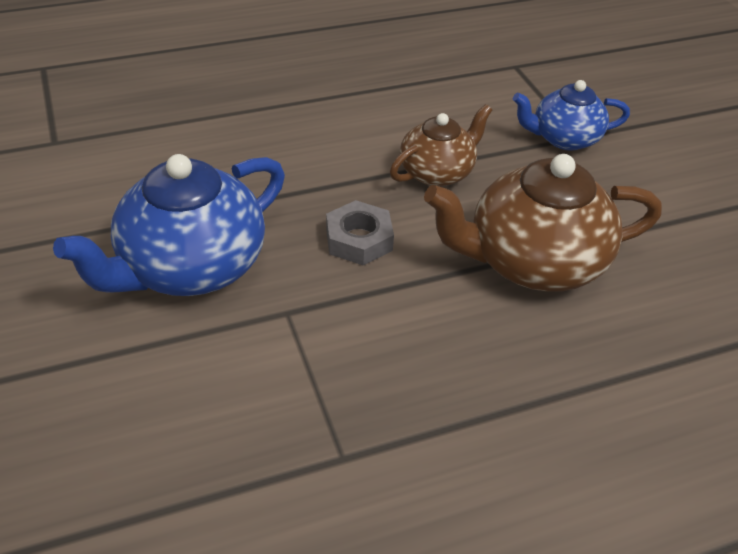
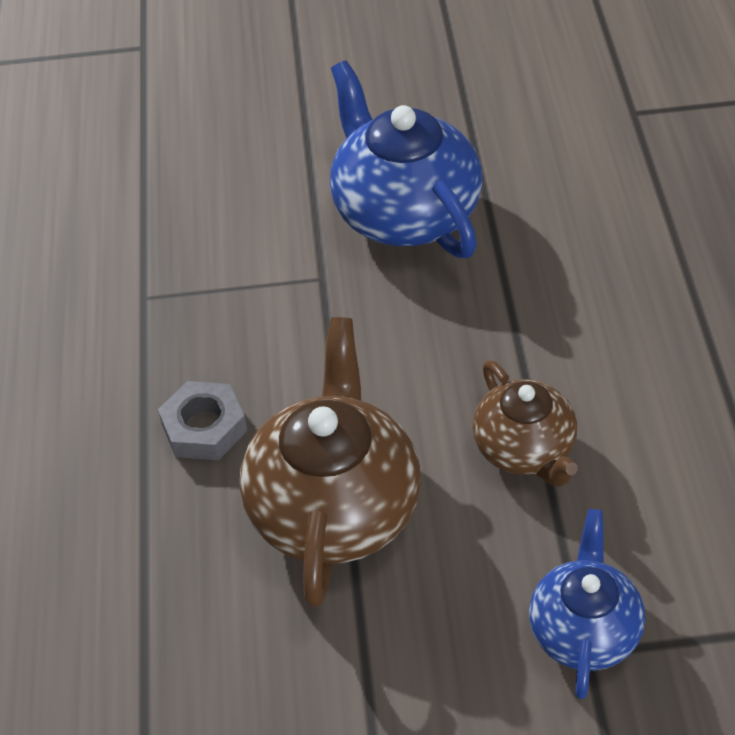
camera: 110 degrees right, 5 degrees up
(359, 240) = (413, 349): grey nut -> grey nut (204, 428)

